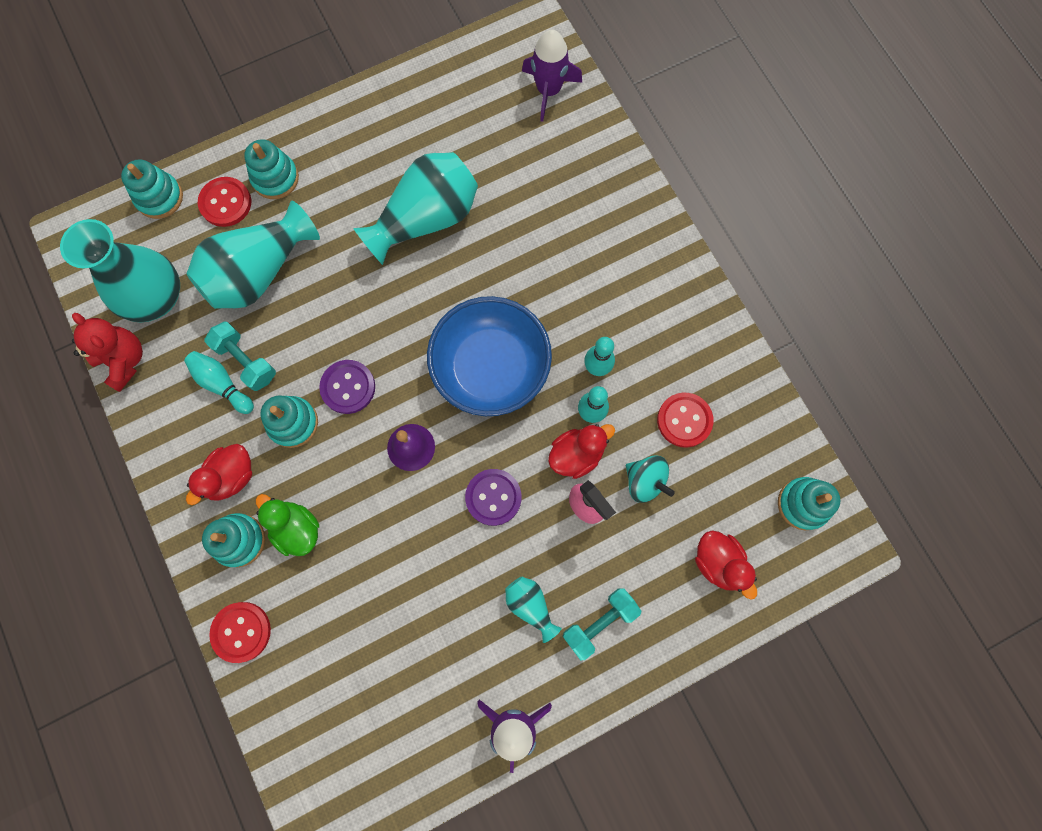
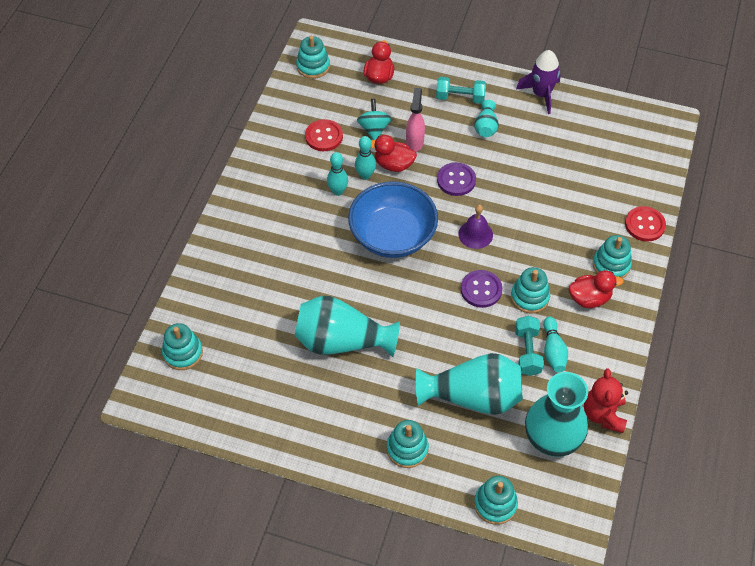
camera: 135 degrees left, 20 degrees down
(225, 203) = (454, 461): red button -> none
(296, 528) = (574, 246): green duck -> none
(548, 90) = (183, 353): purple rocket -> turquoise stacking toy

